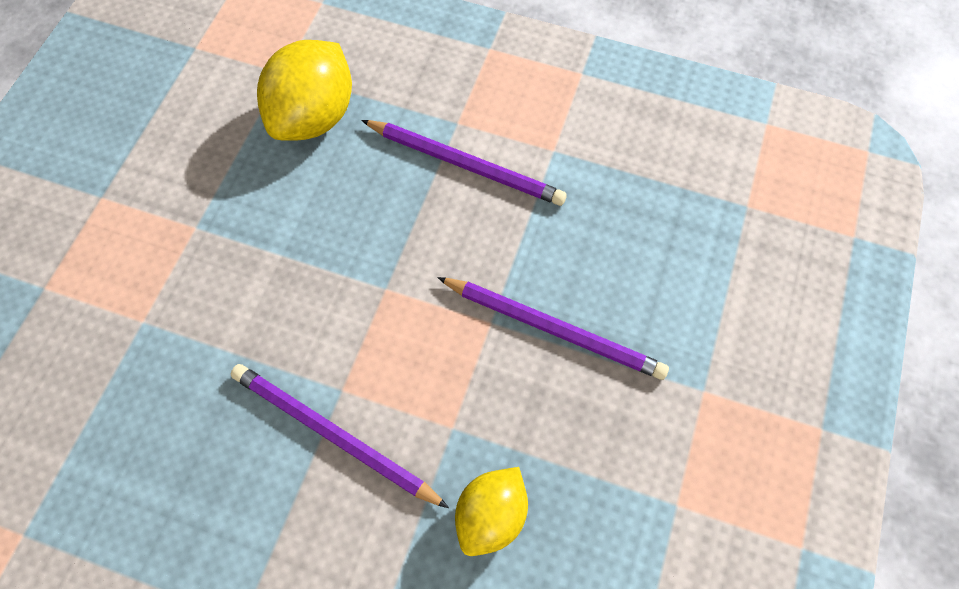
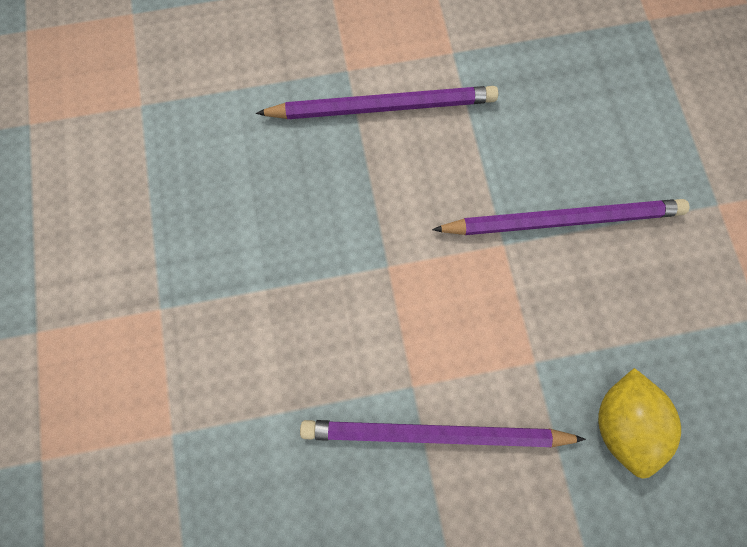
camera: 30 degrees left, 10 degrees up
(314, 117) = (204, 134): yellow lemon -> none

